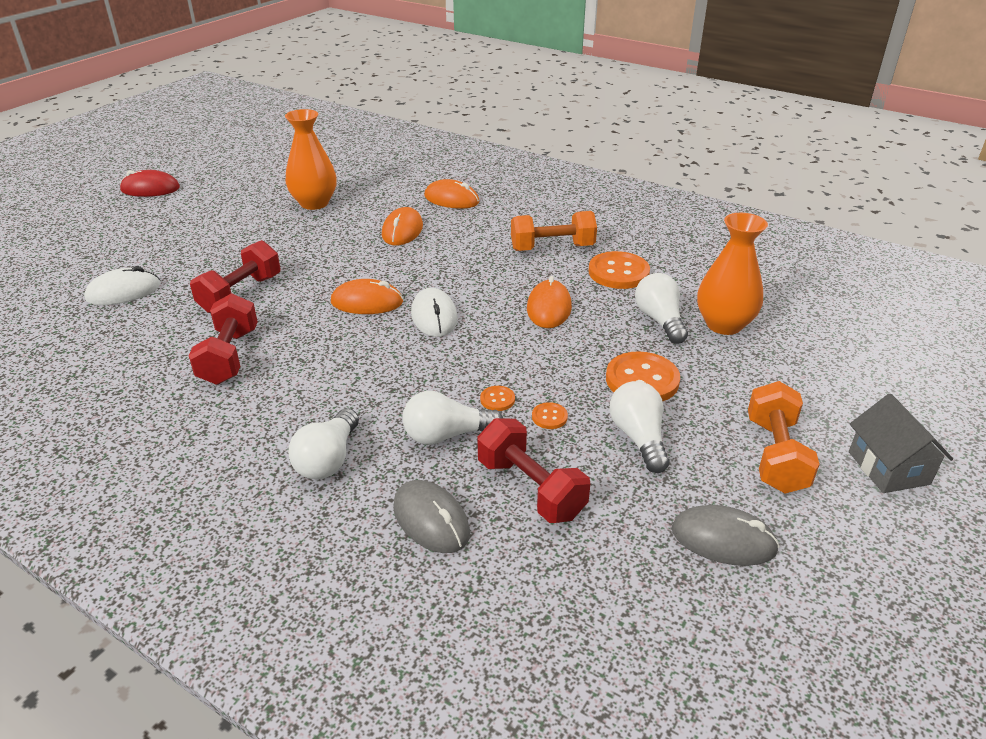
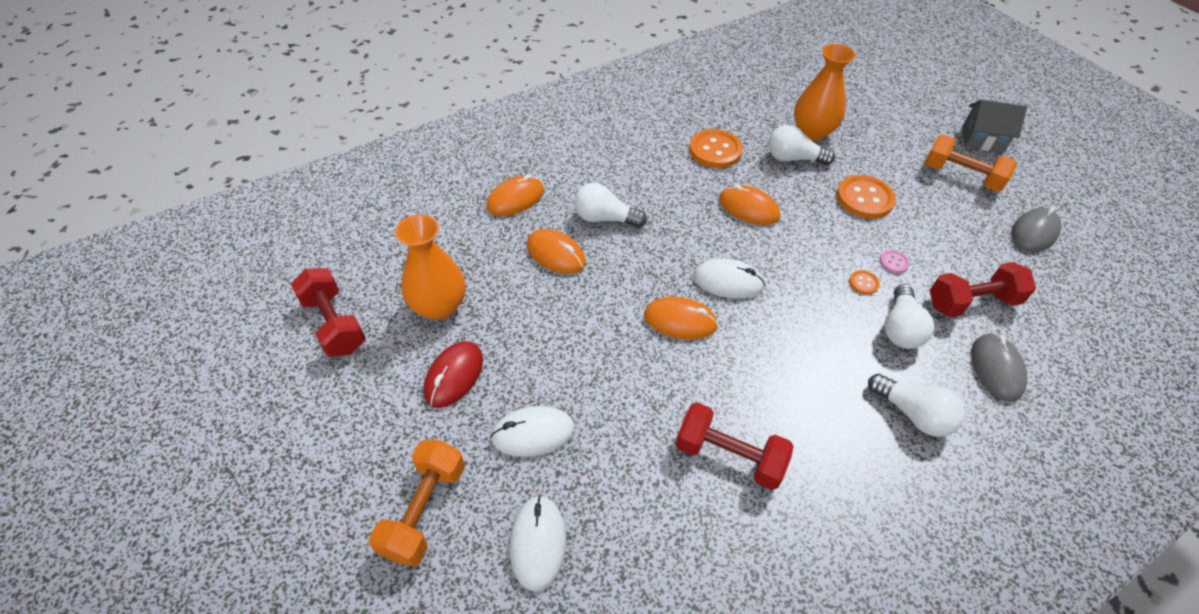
camera: 65 degrees left, 15 degrees up
(150, 189) = (253, 471): red mouse -> red mouse (454, 376)
(215, 267) = (533, 433): none -> white mouse
(240, 294) = (608, 421): red dumbbell -> red dumbbell (334, 324)
(367, 302) = (680, 320): orange mouse -> orange mouse turned 75 degrees clockwise
(431, 520) = (996, 369): grey mouse -> grey mouse turned 75 degrees counterclockwise
(549, 417) = (893, 262): orange button -> pink button
(552, 248) = (654, 170): orange dumbbell -> orange dumbbell (425, 510)
(638, 438) = (929, 227): white light bulb -> white light bulb (605, 218)

